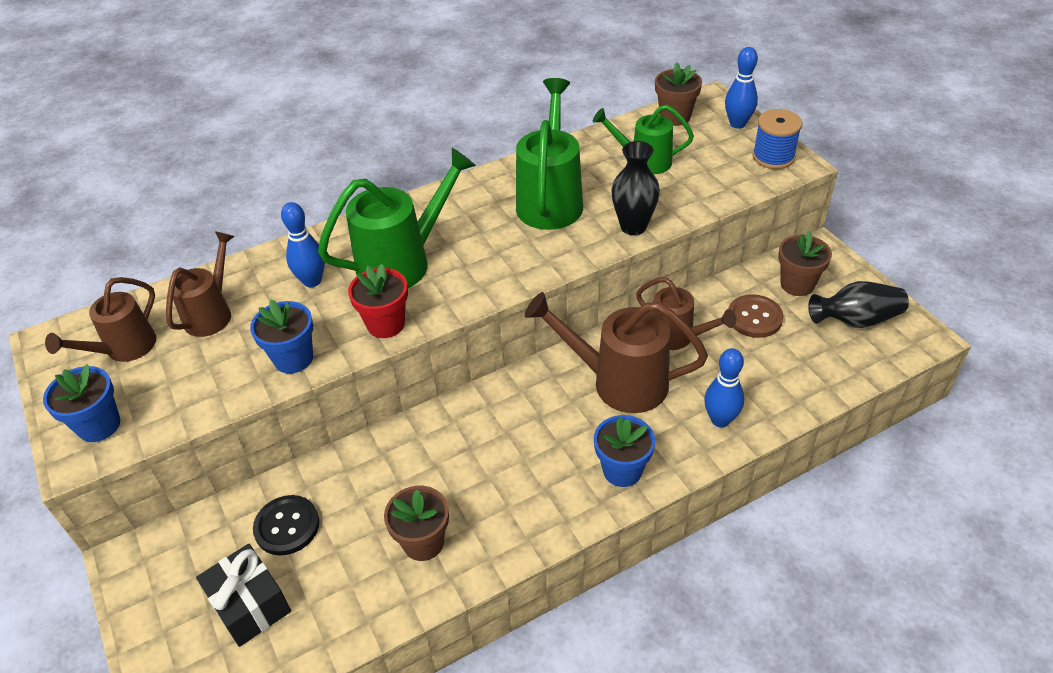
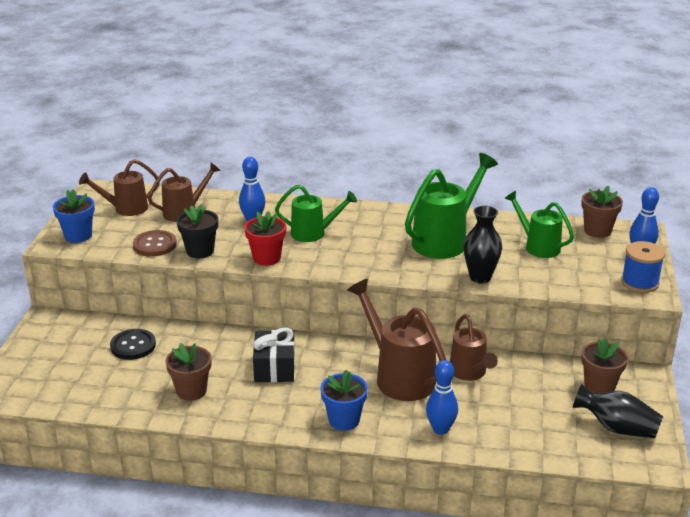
camera: 35 degrees right, 15 degrees down
(250, 605) = (78, 369): black gift -> black gift (274, 368)
(293, 358) = (200, 251): blue flower pot -> black flower pot
(403, 262) = (313, 233): green watering can -> green watering can, size x0.63
(754, 317) = (540, 389): brown button -> brown button (155, 245)

